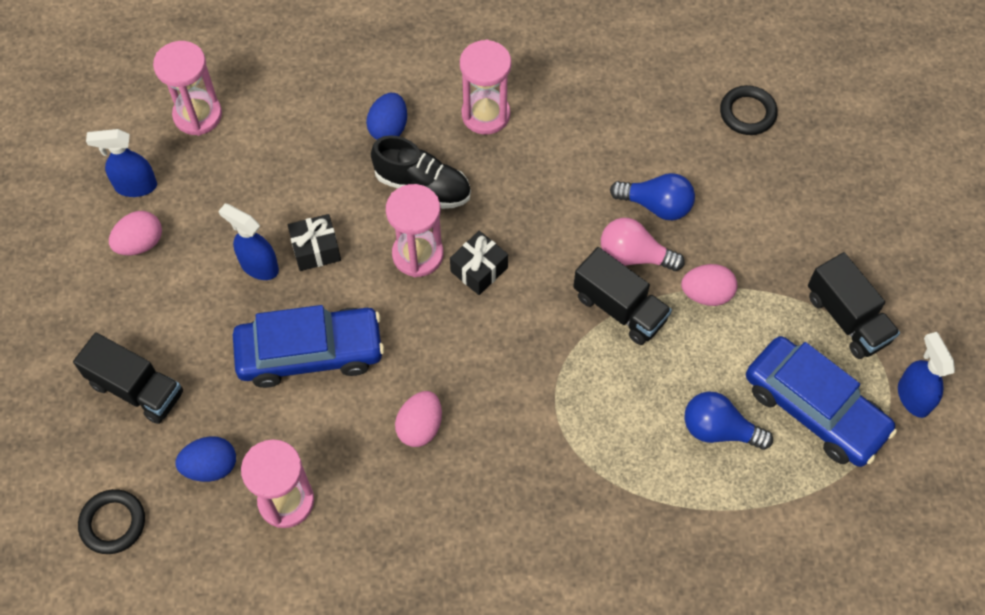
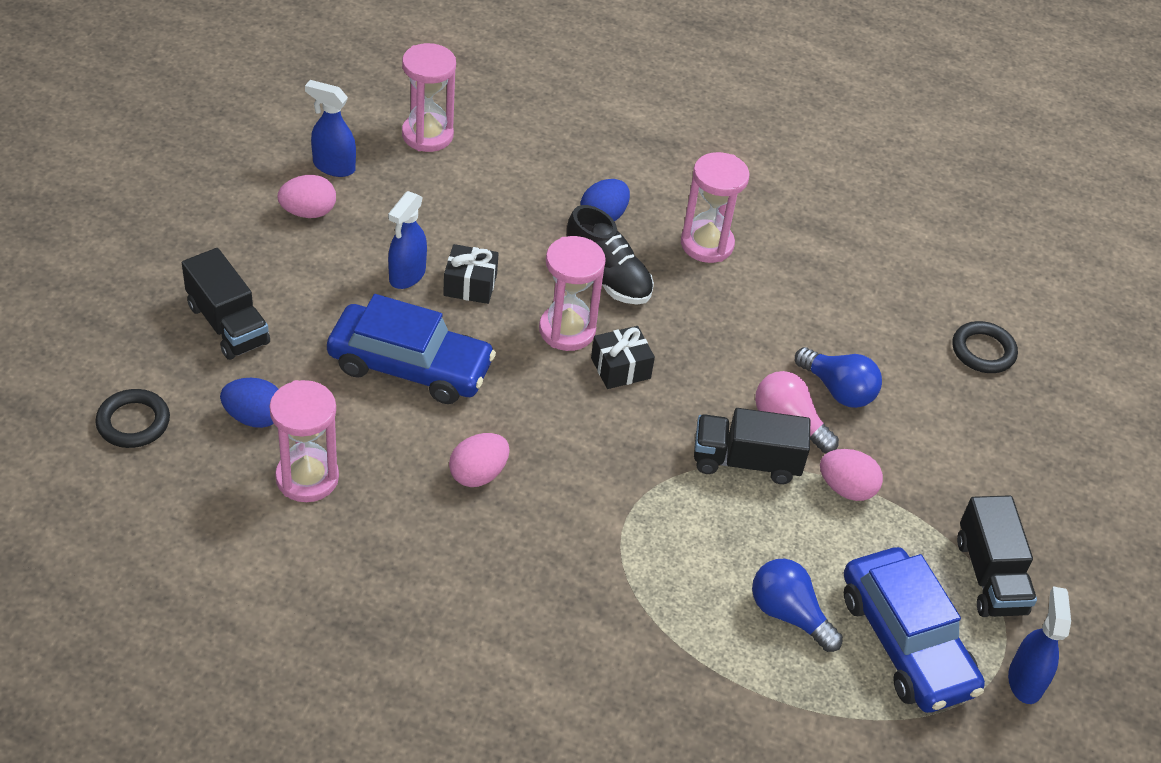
camera: 20 degrees right, 15 degrees down
(259, 266) = (407, 275): blue spray bottle -> blue spray bottle turned 120 degrees counterclockwise
(619, 308) = (746, 461): black truck -> black truck turned 120 degrees clockwise

